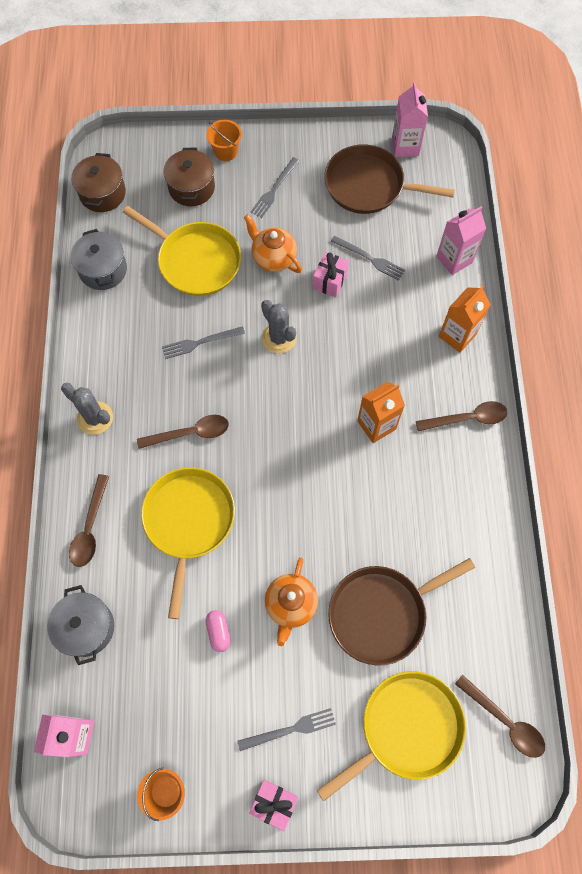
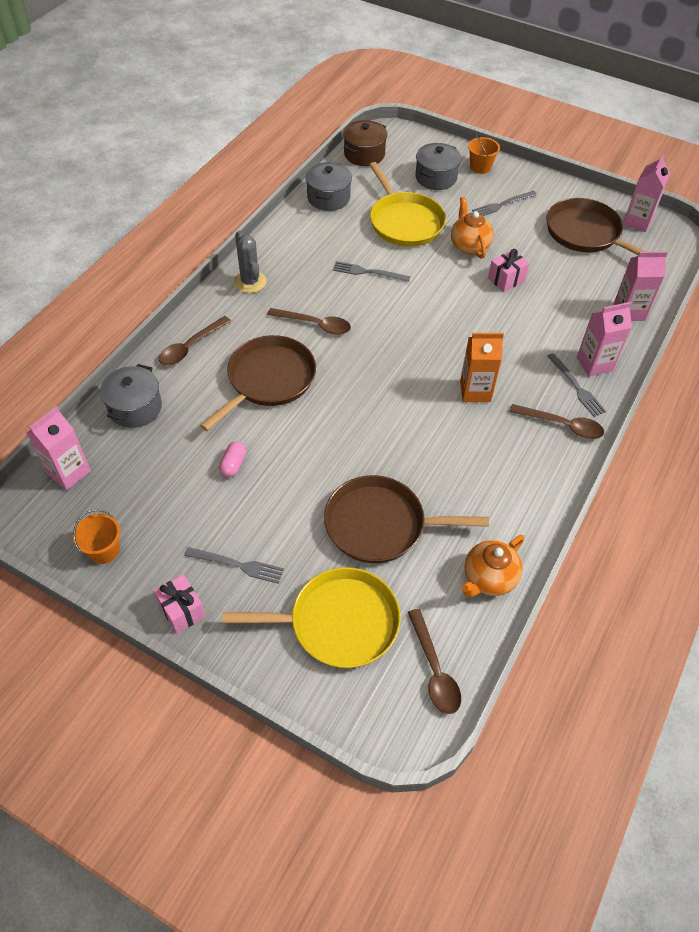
camera: 30 degrees right, 15 degrees down
(188, 522) = (268, 380): yellow pan -> brown pan
(191, 188) = (436, 178): brown pot -> grey pot
(279, 338) = (434, 297): grey cactus -> none
(291, 605) = (307, 477): orange teapot -> orange teapot (489, 578)
(370, 259) = (552, 280): grey fork -> grey fork (576, 387)
(457, 335) = (594, 364): orange carton -> pink carton

